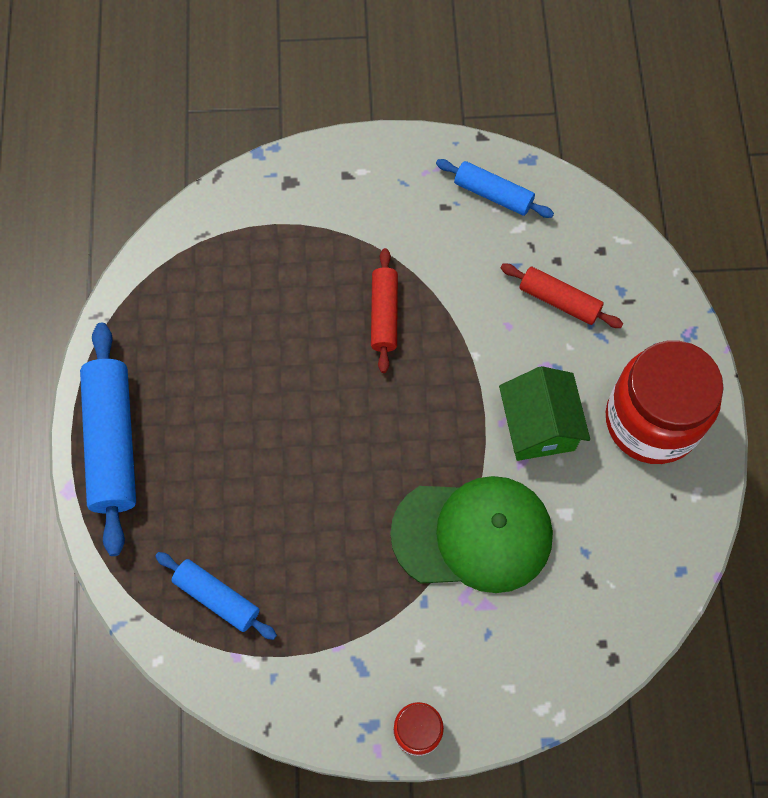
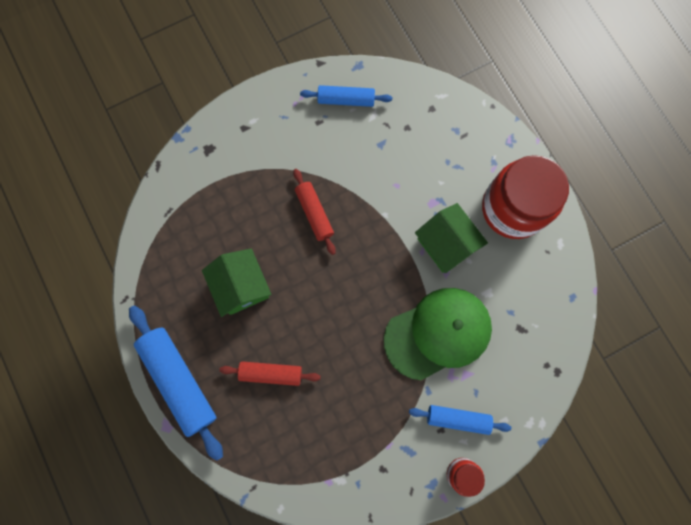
camera: 25 degrees left, 10 degrees up
(217, 597) = (298, 450): blue rolling pin -> blue rolling pin (458, 418)
(247, 363) = (241, 286): none -> green house
(559, 301) = (421, 154): red rolling pin -> red rolling pin (271, 373)

